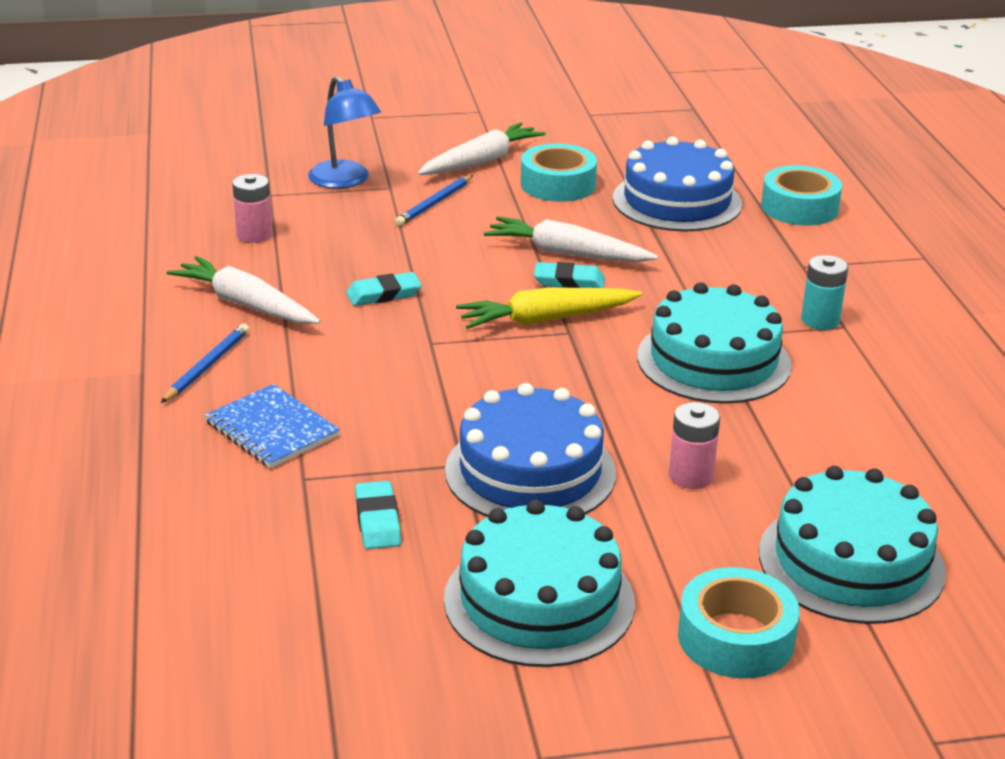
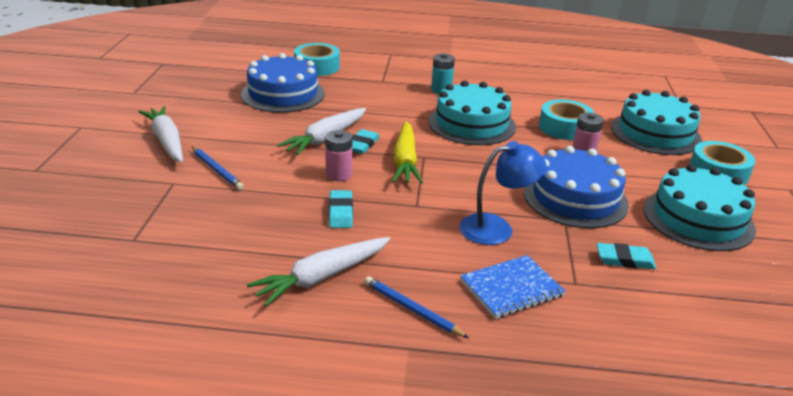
camera: 75 degrees left, 0 degrees up
(254, 235) = (203, 257): pink battery -> pink battery (338, 175)
(345, 181) = (143, 200): blue lamp -> blue lamp (496, 228)
(558, 184) = (228, 123): turquoise tape -> turquoise tape (564, 127)

